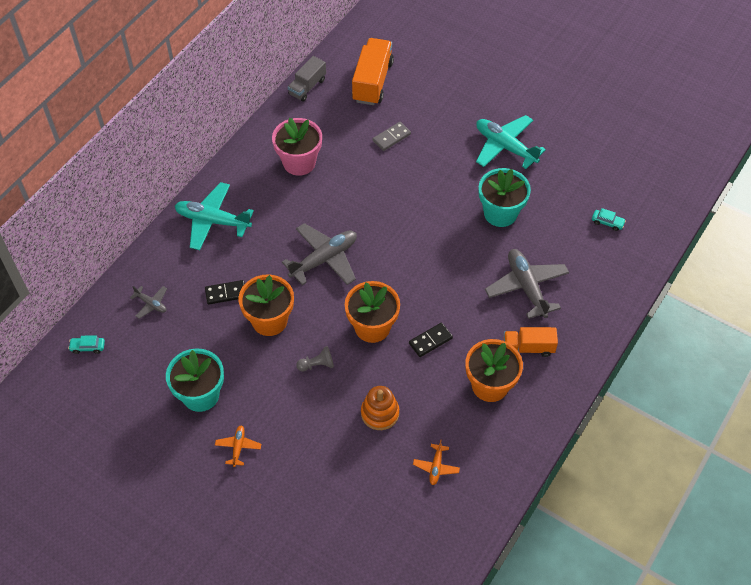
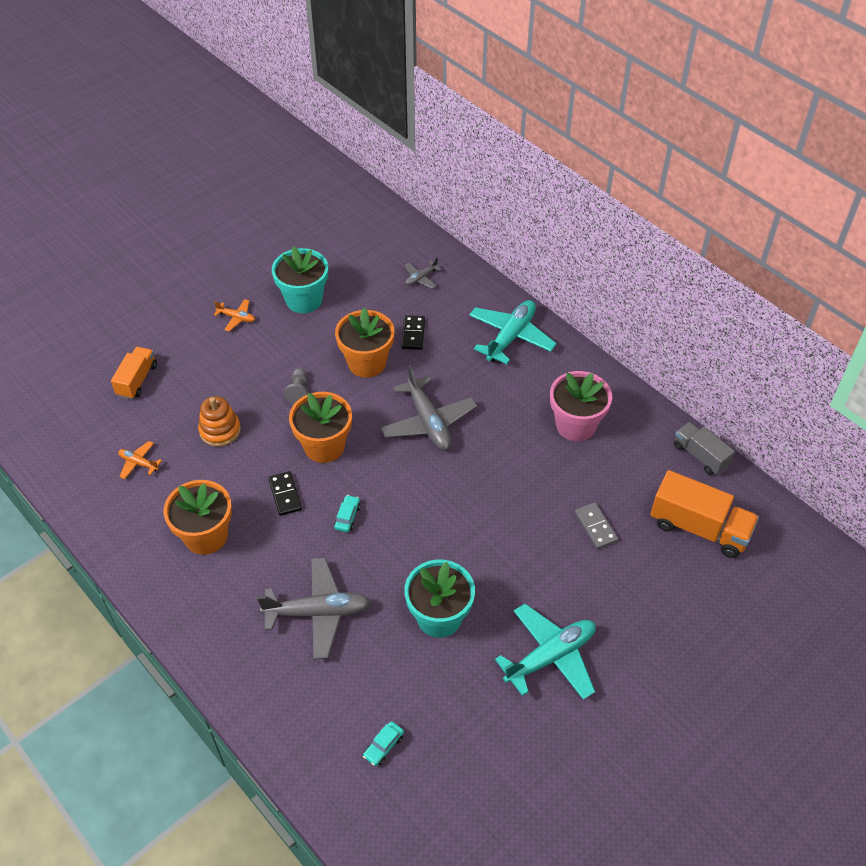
camera: 105 degrees right, 5 degrees down
(88, 347) = (389, 231): turquoise car -> turquoise car (347, 517)
(528, 348) = (235, 588): orange truck -> orange truck (137, 380)

